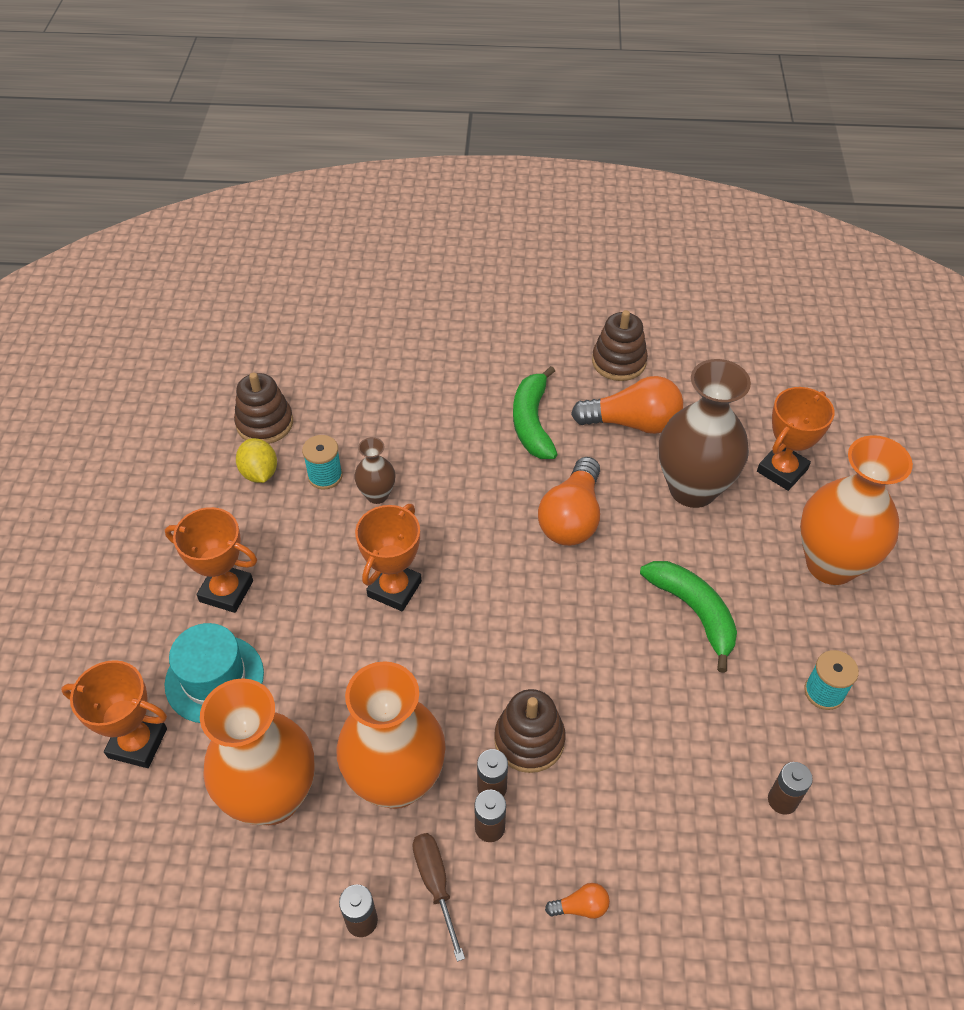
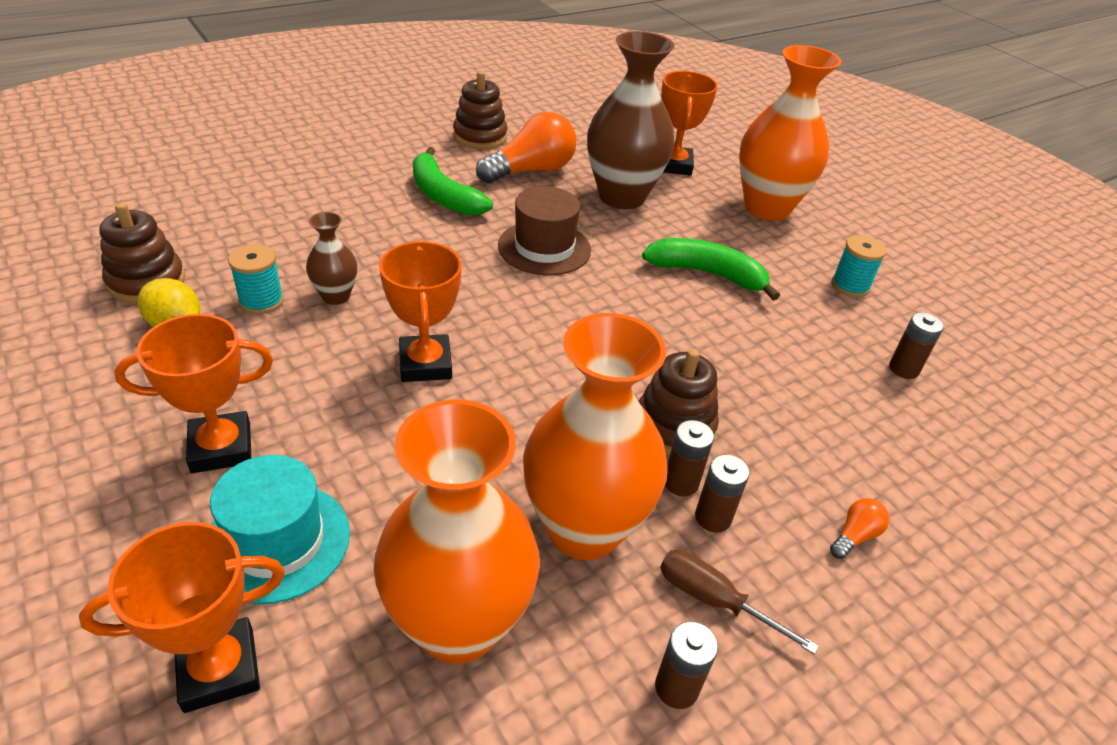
camera: 40 degrees left, 10 degrees down
(572, 517) = (544, 248): orange light bulb -> brown hat

